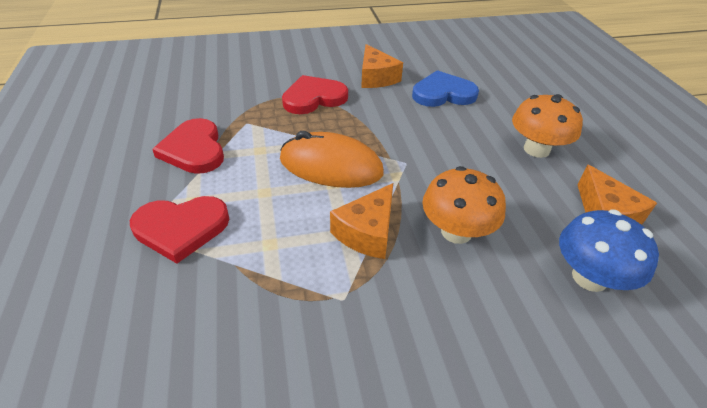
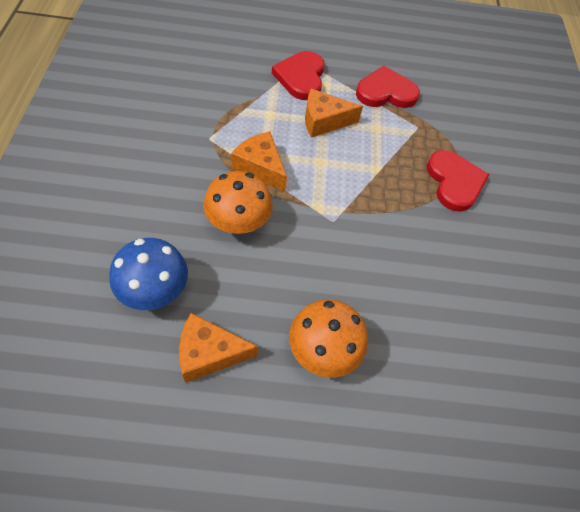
camera: 100 degrees right, 15 degrees up
(331, 166) = (343, 167): orange mouse -> none
(376, 77) = (494, 249): orange cheese -> orange cheese (324, 121)
(443, 93) = (451, 306): blue heart -> none

